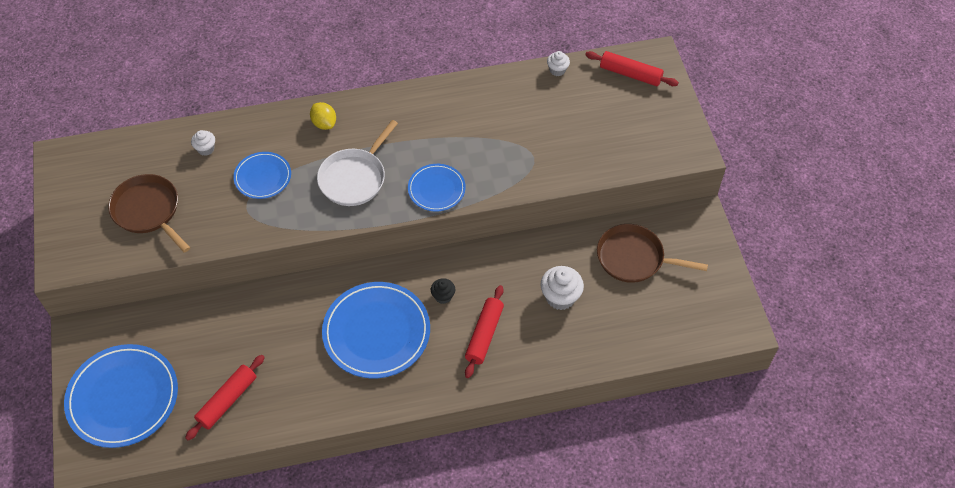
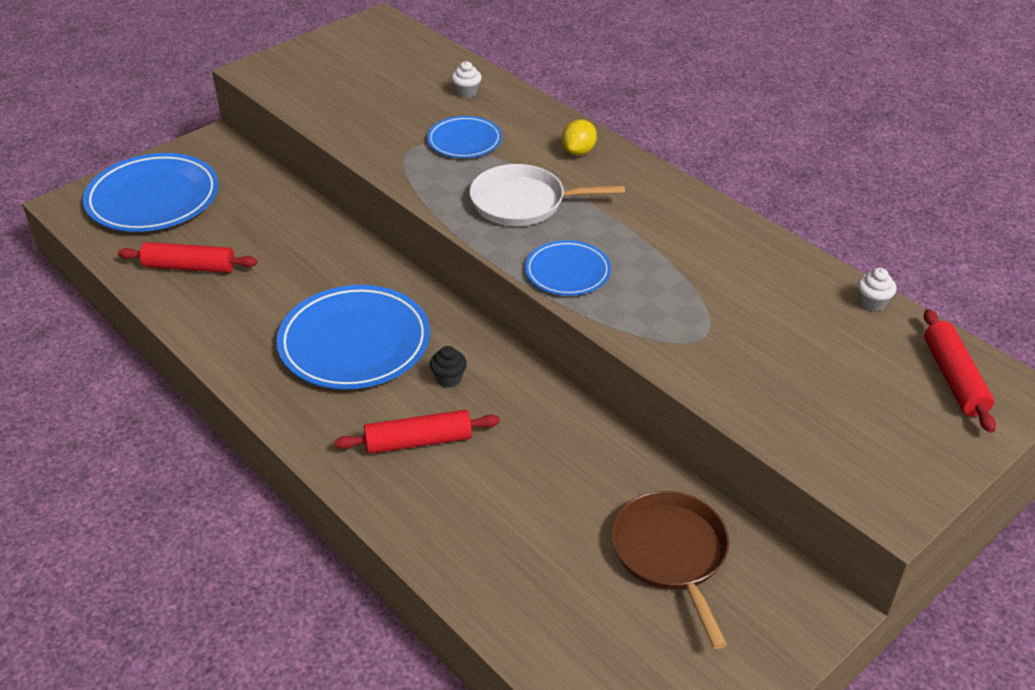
camera: 60 degrees right, 15 degrees down
(148, 211) = (357, 91): brown pan -> none
(560, 297) = (536, 496): white cupcake -> none

